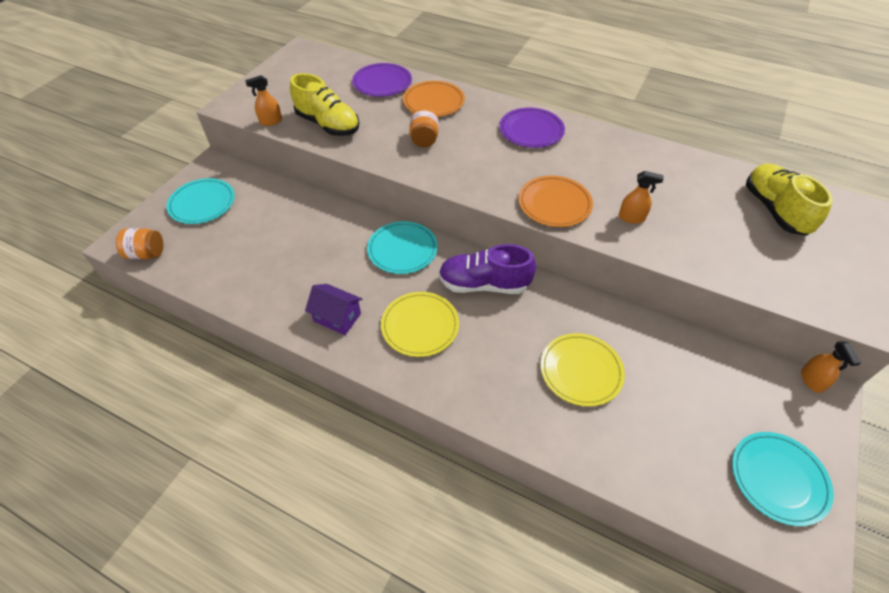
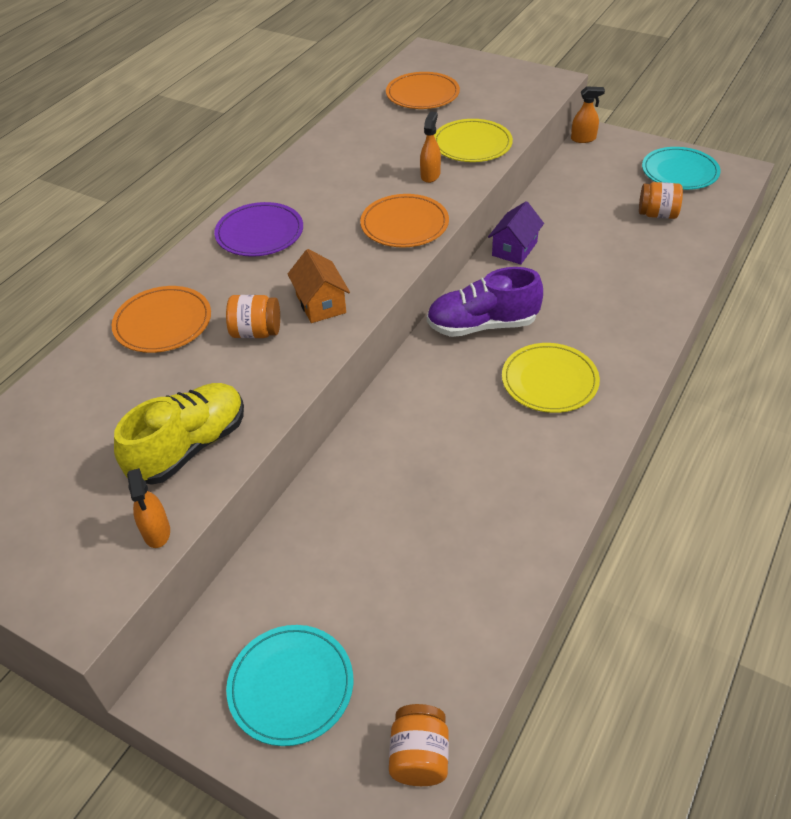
camera: 85 degrees left, 5 degrees down
(337, 317) = (543, 461): purple house -> purple house (514, 249)
(382, 83) = (86, 384): purple plate -> none
(402, 249) = (422, 399): turquoise plate -> none
(453, 165) = (320, 304): none -> orange house
(484, 284) = (482, 325): purple shoe -> purple shoe turned 75 degrees clockwise
(581, 371) = (594, 262): yellow plate -> yellow plate (472, 144)
(678, 440) = (657, 214): none -> orange jar
(774, 210) = (422, 94): yellow shoe -> orange plate

